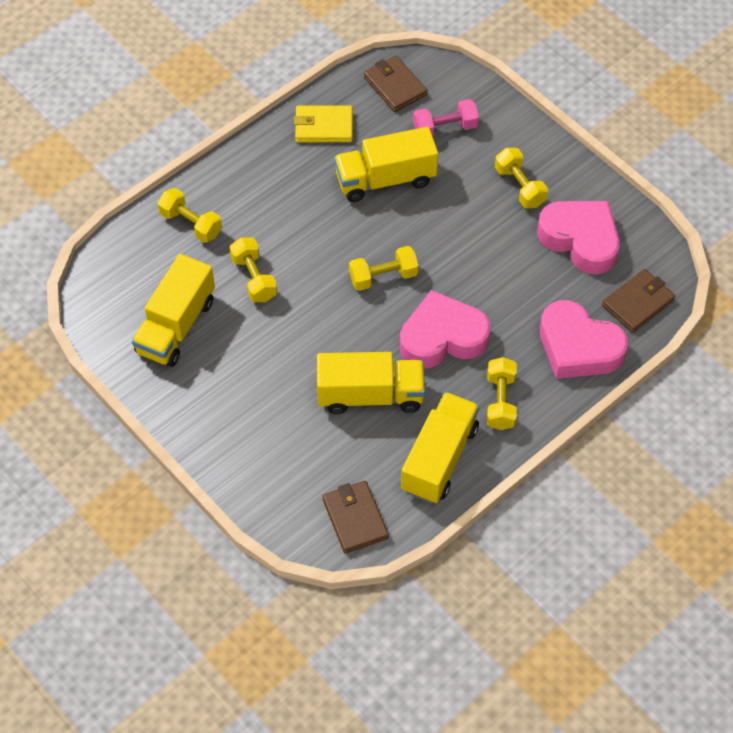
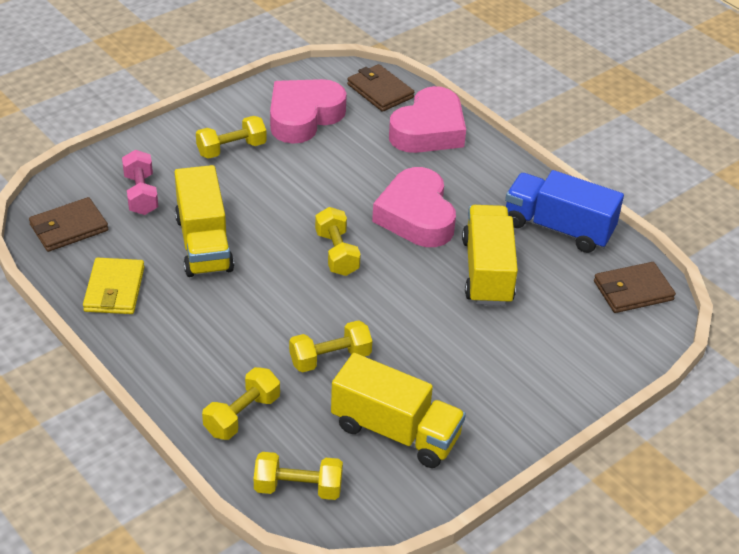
camera: 90 degrees left, 15 degrees down
(439, 458) = (558, 228): yellow truck -> blue truck
(500, 401) = (491, 183): yellow dumbbell -> yellow dumbbell (298, 488)

